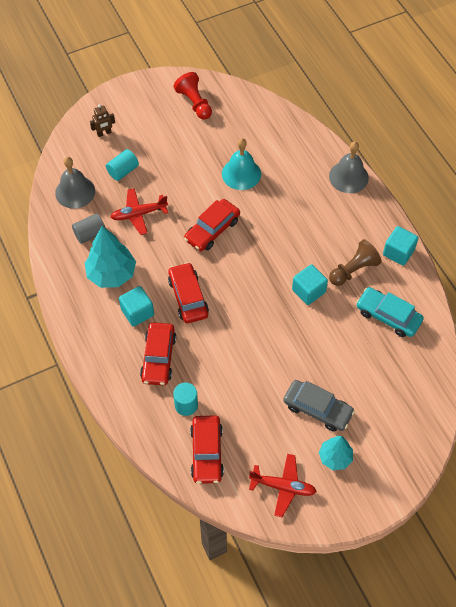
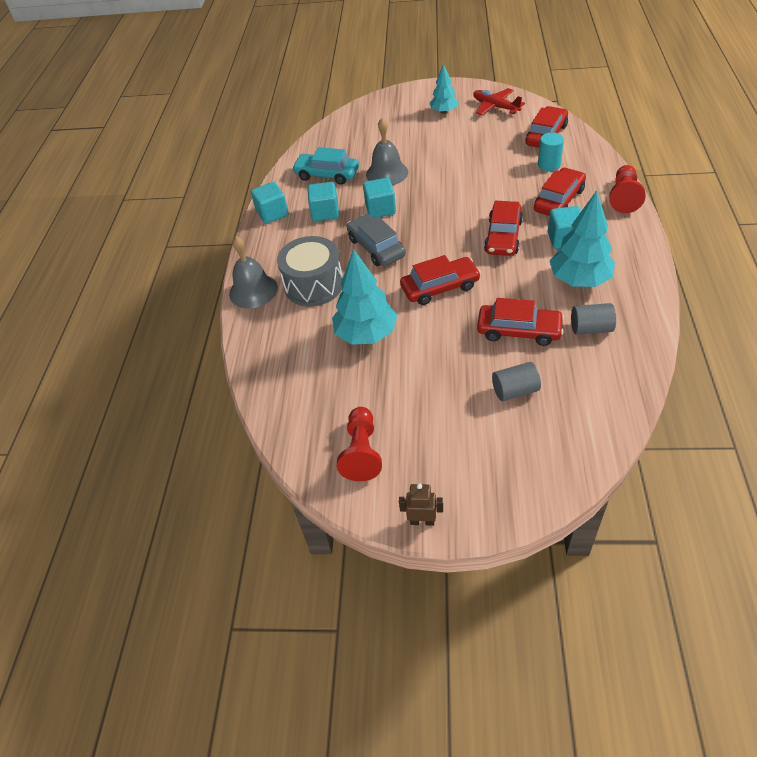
camera: 145 degrees left, 10 degrees down
(75, 192) = (594, 386): grey bell -> grey bell (387, 173)
(102, 382) = (624, 197): none -> red pawn
(104, 133) = (519, 456): brown robot -> brown robot (422, 521)
(123, 171) = (515, 390): turquoise cylinder -> grey cylinder
(138, 214) = (519, 331): red plane -> red car
(241, 174) = (366, 334): turquoise bell -> turquoise tree
(307, 197) = (314, 285): none -> grey drum
(317, 409) = (436, 137): grey car -> grey car (376, 247)
(353, 270) = (325, 212): brown pawn -> turquoise cube
(388, 316) = (327, 174): turquoise car -> turquoise car turned 135 degrees clockwise

